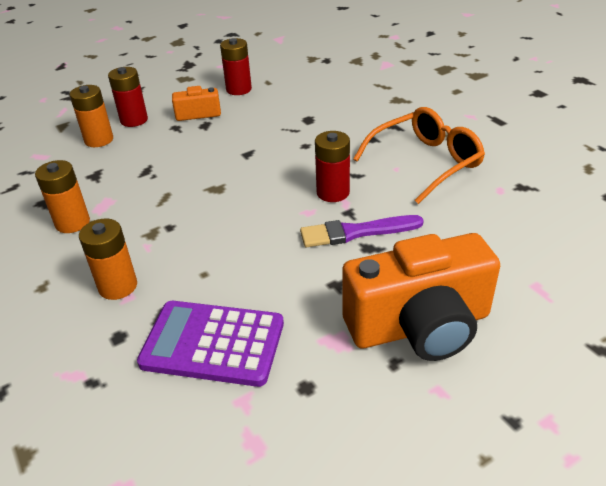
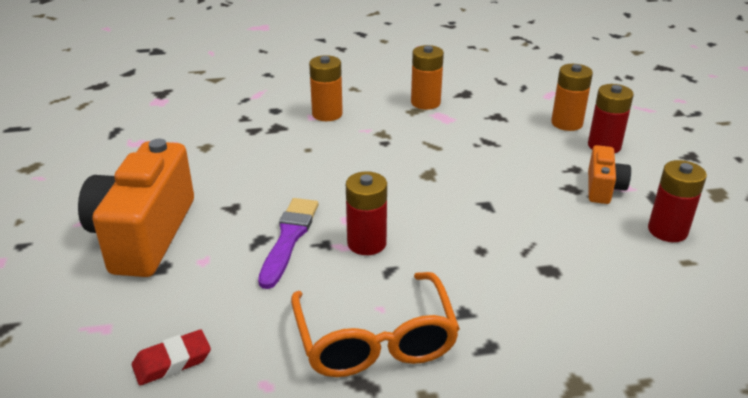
camera: 110 degrees right, 5 degrees down
(213, 343) = (231, 141): purple calculator -> none
(526, 235) = (172, 361): none -> red eraser

